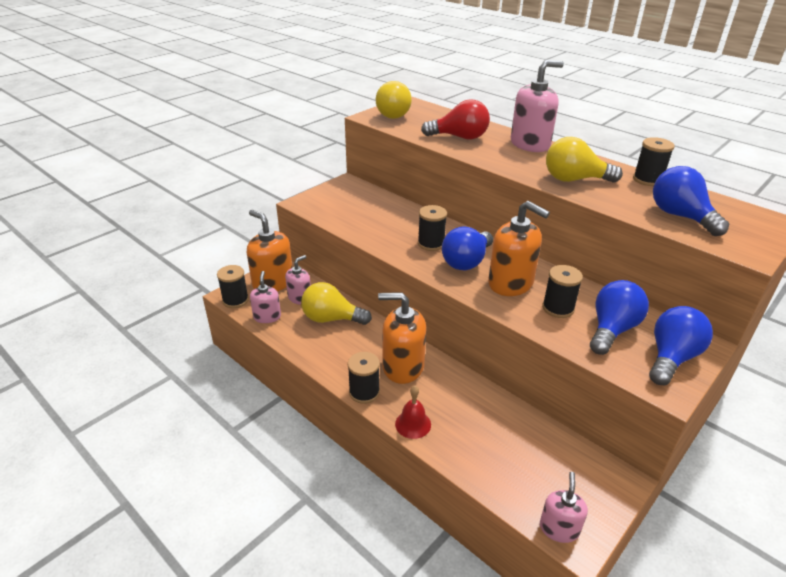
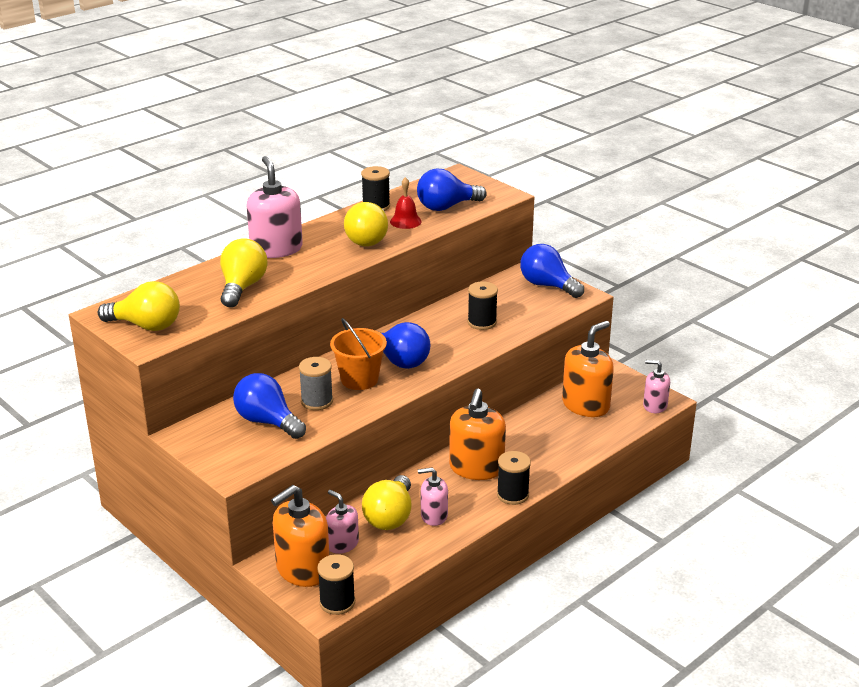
camera: 85 degrees left, 5 degrees down
(267, 316) = (378, 570): pink soap dispenser -> pink soap dispenser (434, 516)
(394, 227) = (317, 401): none -> grey spool
(413, 424) = (554, 466): red bell -> red bell (405, 221)
(431, 244) = (359, 379): black spool -> orange bucket
(459, 137) = (242, 287): red light bulb -> yellow light bulb
(511, 283) = (440, 340): orange soap dispenser -> orange soap dispenser (586, 405)
(612, 329) = (512, 303): blue light bulb -> blue light bulb (267, 422)

